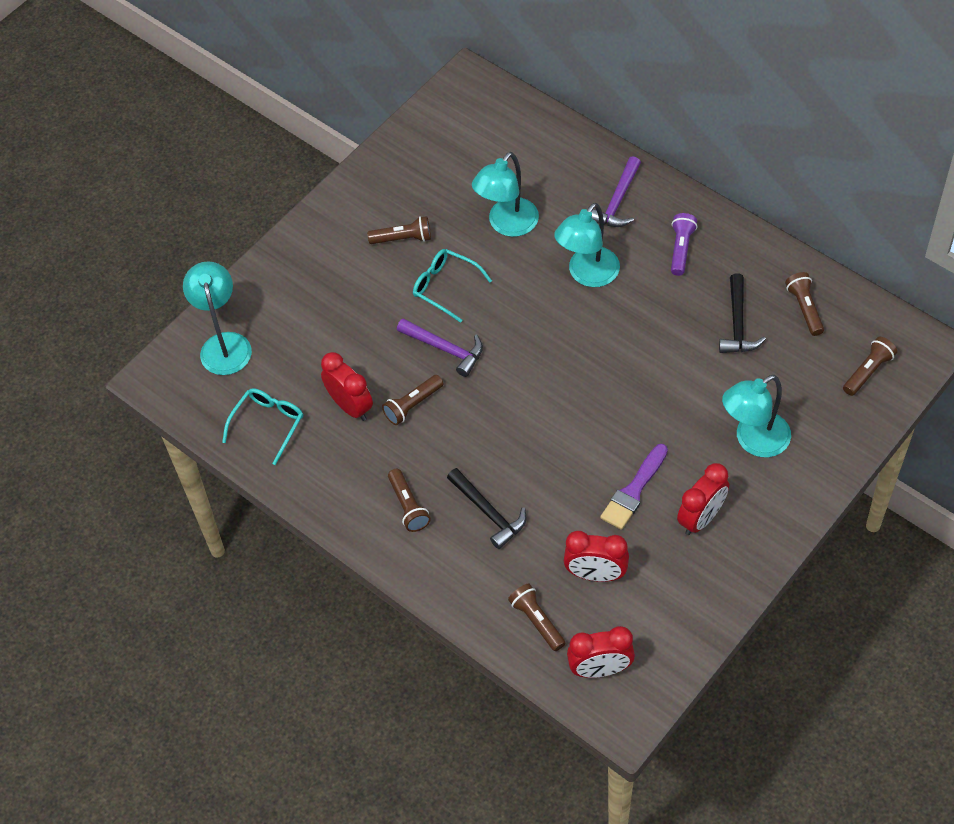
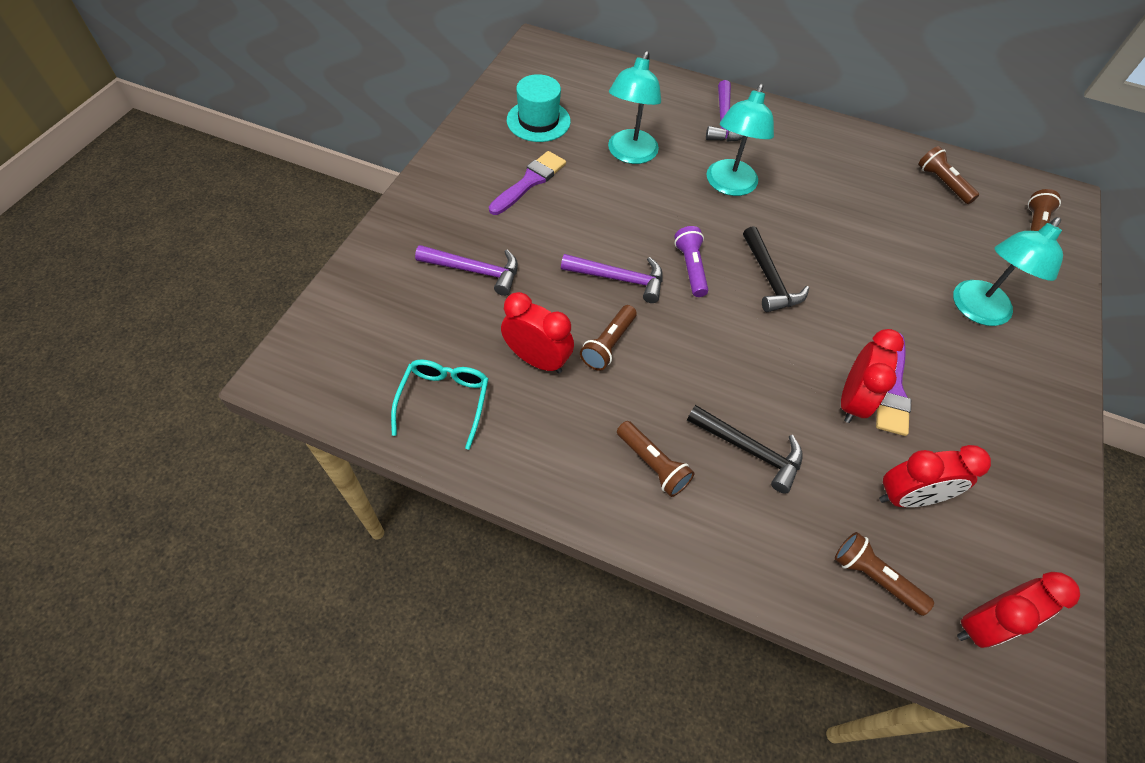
camera: 25 degrees left, 0 degrees up
(224, 344) = (362, 319): turquoise lamp -> none
(326, 318) = (475, 271): none -> purple hammer
(403, 238) = (530, 181): brown flashlight -> purple brush
(434, 173) = (538, 121): none -> turquoise hat
(445, 287) = (593, 219): turquoise glasses -> none
(681, 249) = (803, 151): purple flashlight -> purple flashlight (691, 268)
(701, 518) = (978, 403): red clock -> red clock (851, 400)
(738, 324) = (892, 206): black hammer -> black hammer (769, 279)

